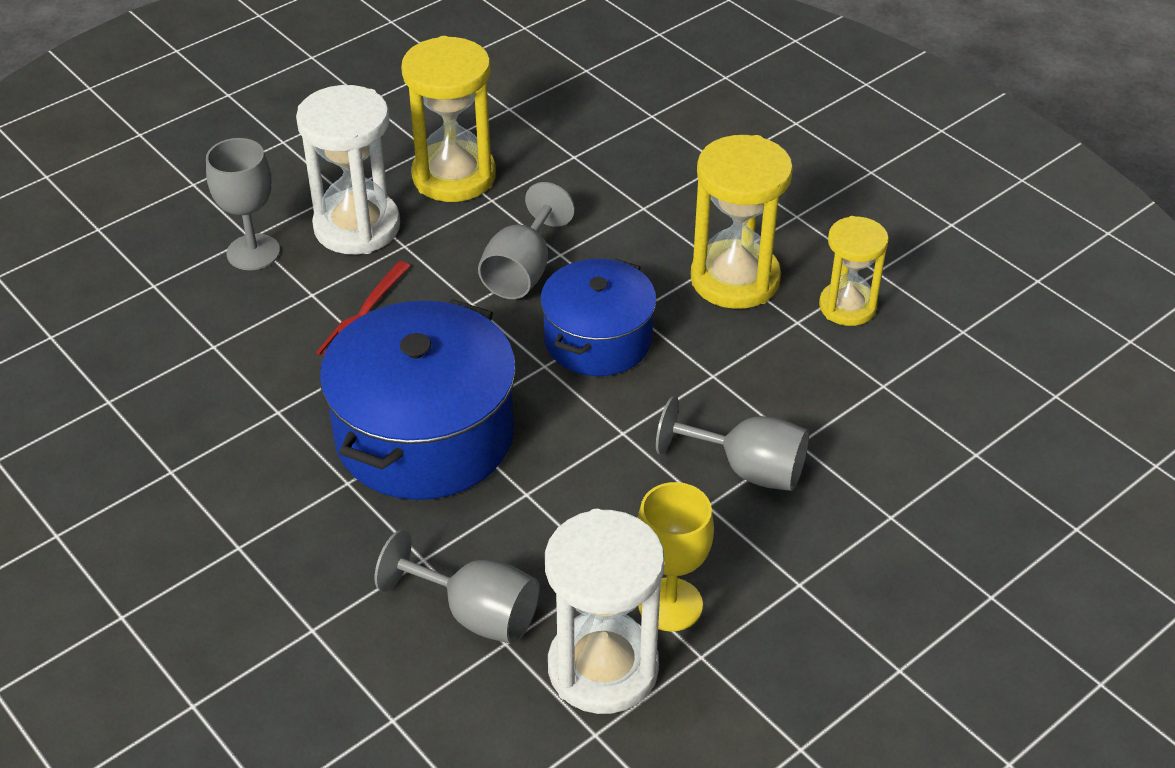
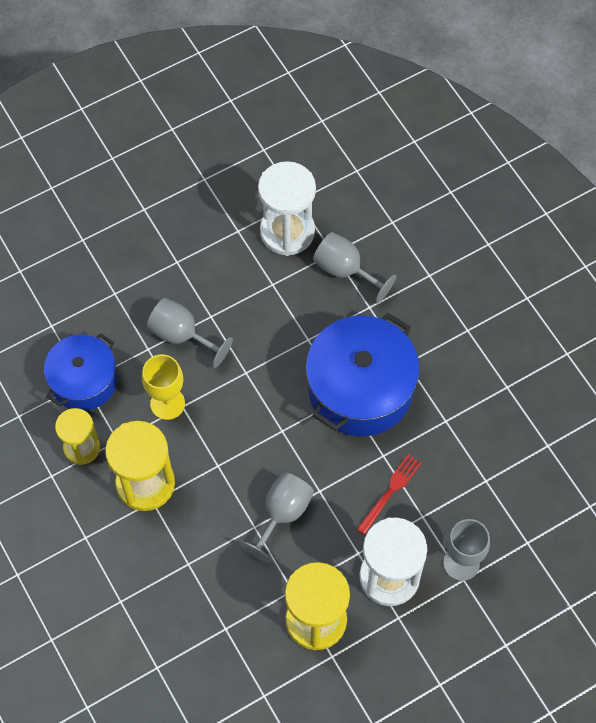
camera: 170 degrees left, 20 degrees up
(598, 339) = (245, 446): blue pot -> blue pot (84, 381)
(670, 604) = (246, 260): yellow goblet -> yellow goblet (167, 403)

